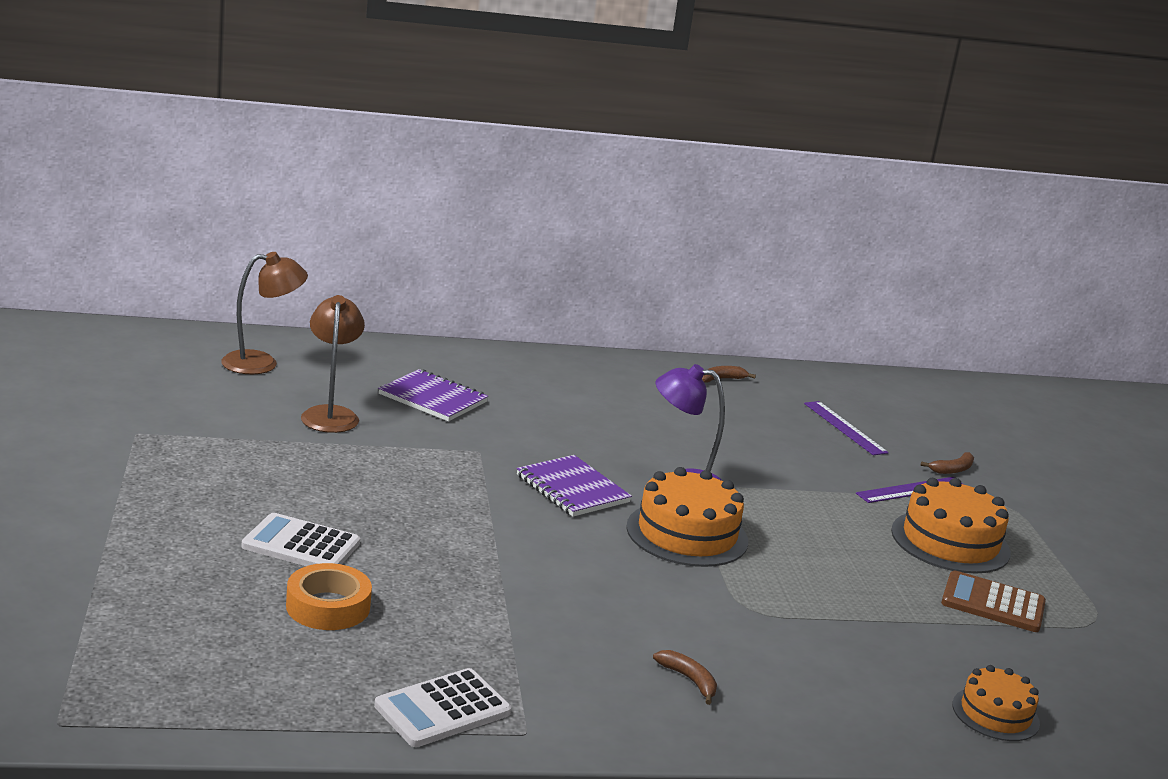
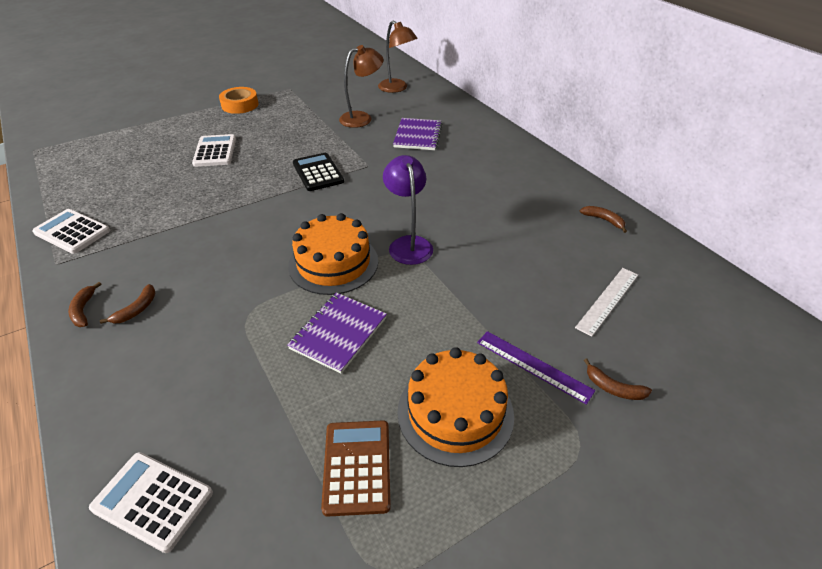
camera: 70 degrees right, 20 degrees up
(328, 606) = (159, 174): orange tape -> orange tape (240, 105)
(462, 487) = (318, 172): none -> black calculator
(572, 489) = (353, 206): purple notebook -> purple notebook (338, 333)
(663, 720) = (83, 310): none -> brown banana
(844, 428) = (607, 300): purple ruler -> white ruler
(995, 714) = (152, 501): orange cake -> white calculator

